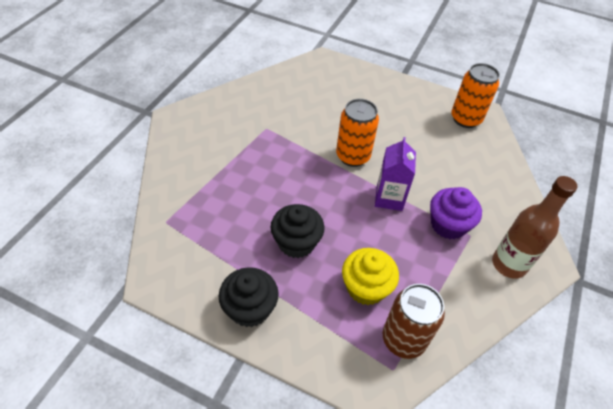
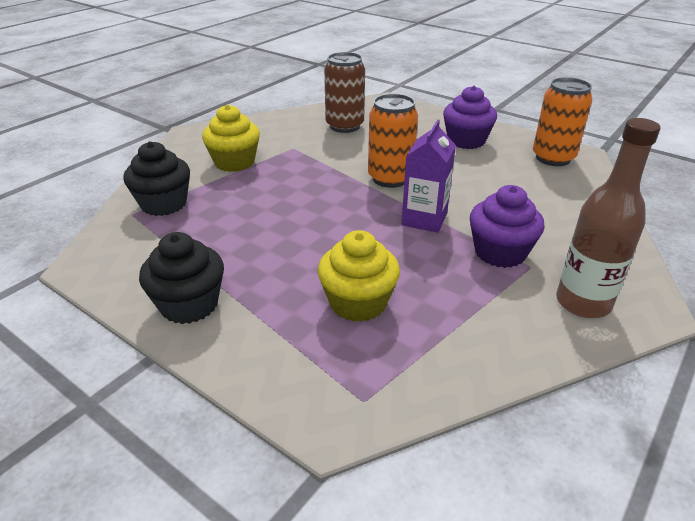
camera: 15 degrees right, 15 degrees down
(225, 151) = (234, 162): none -> yellow cupcake
(296, 242) = (282, 248): black cupcake -> black cupcake (164, 204)
(398, 105) = (466, 141): none -> purple cupcake
(403, 339) = (392, 367): brown can -> brown can (344, 126)

